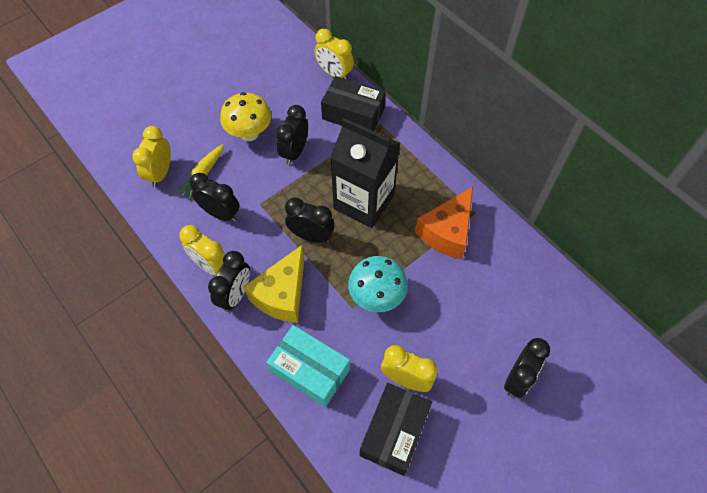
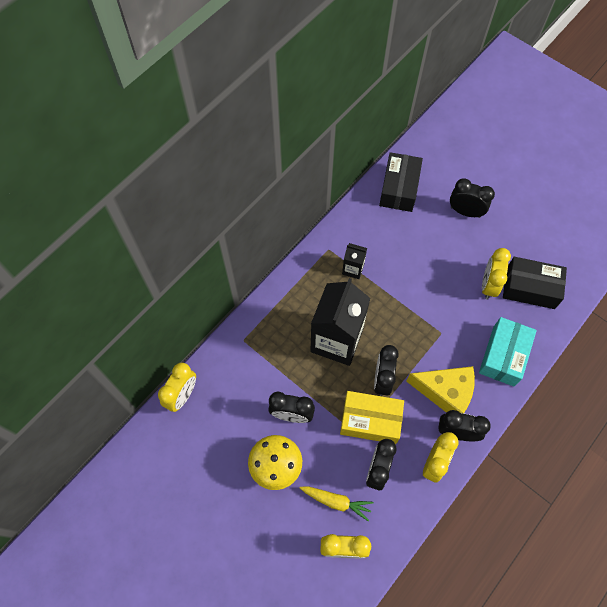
camera: 100 degrees left, 5 degrees up
(271, 216) = (370, 420): none -> yellow box
(353, 114) = (234, 367): black box -> black box (399, 188)
(376, 297) = (427, 316): turquoise mushroom -> none
(447, 232) = (353, 269): orange cheese -> black carton

